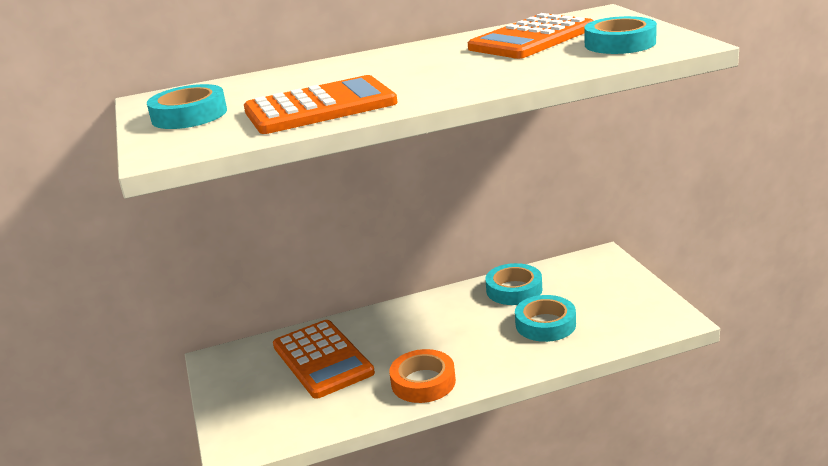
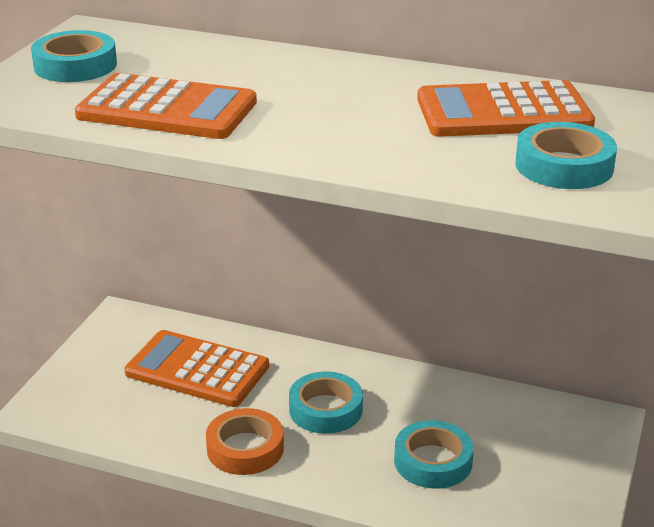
camera: 35 degrees right, 5 degrees up
(322, 359) = (197, 370): orange calculator -> orange calculator turned 105 degrees clockwise
(514, 290) = (456, 403): turquoise tape -> turquoise tape (325, 409)

